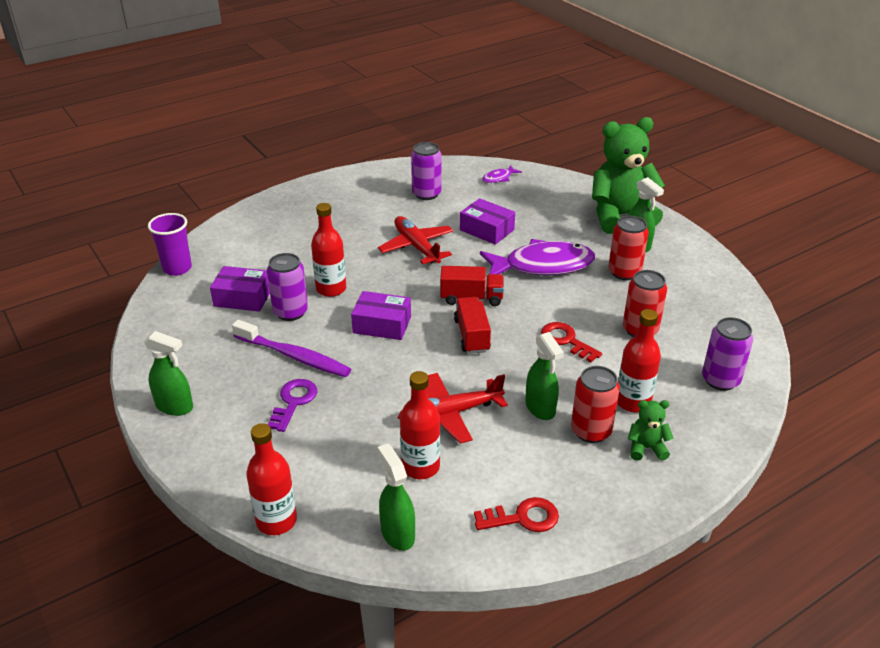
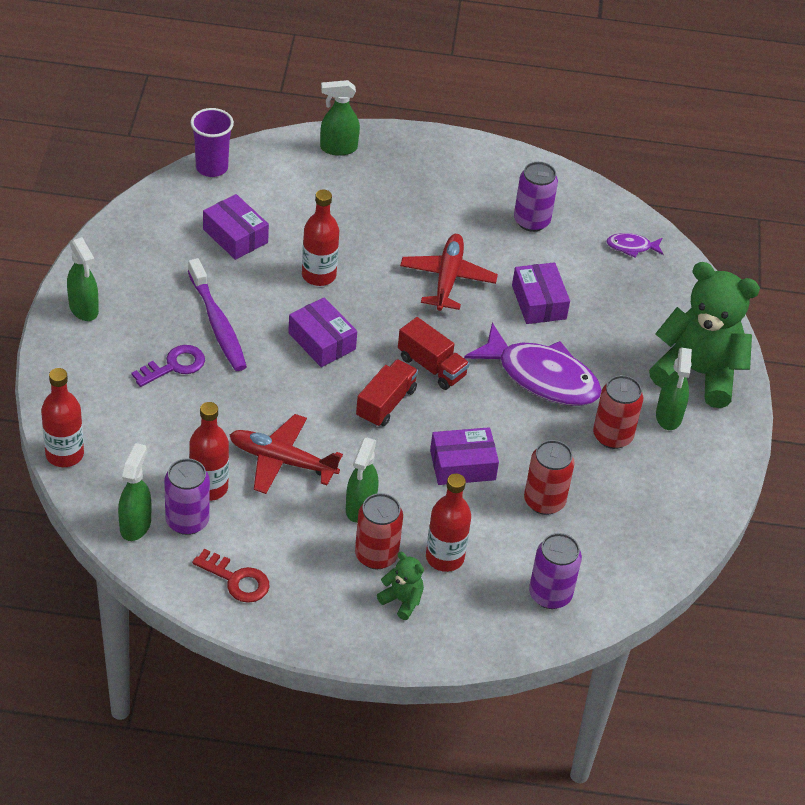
camera: 35 degrees right, 10 degrees up
(256, 216) = (338, 148): none -> green spray bottle
(290, 312) = (259, 277): purple can -> purple can (187, 521)
(566, 341) = (462, 465): red key -> purple box

